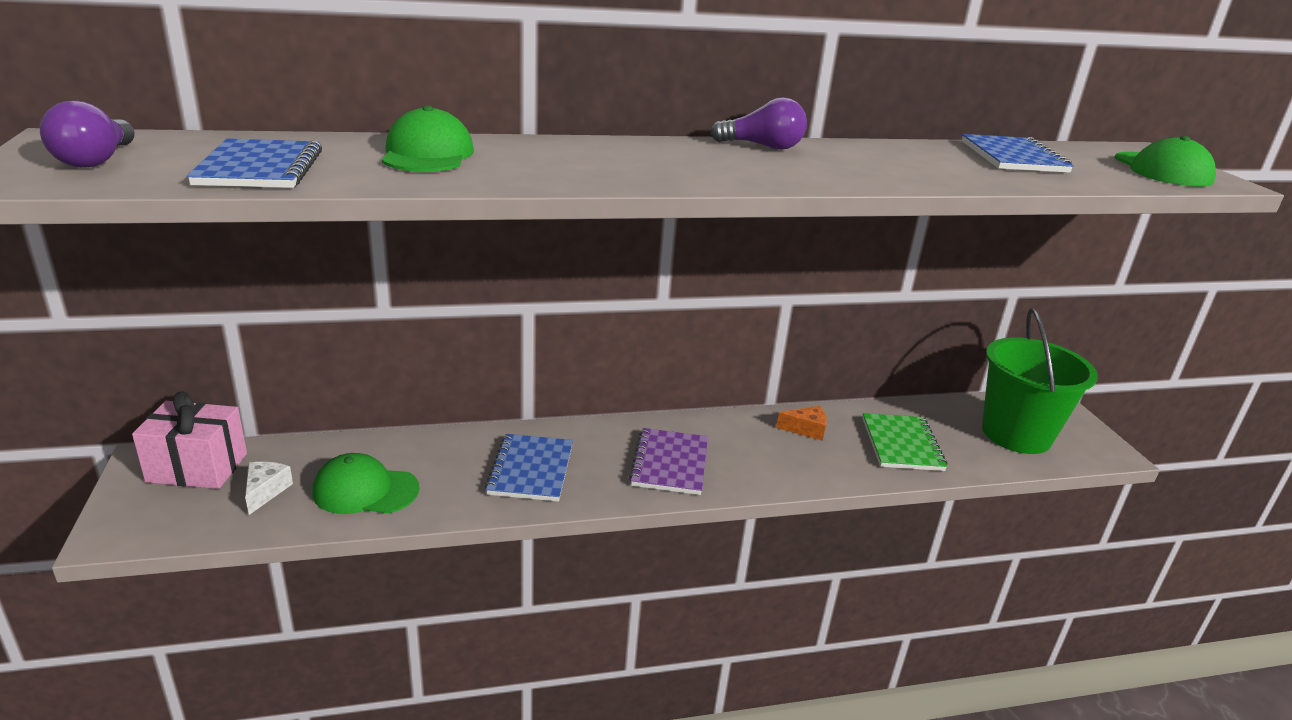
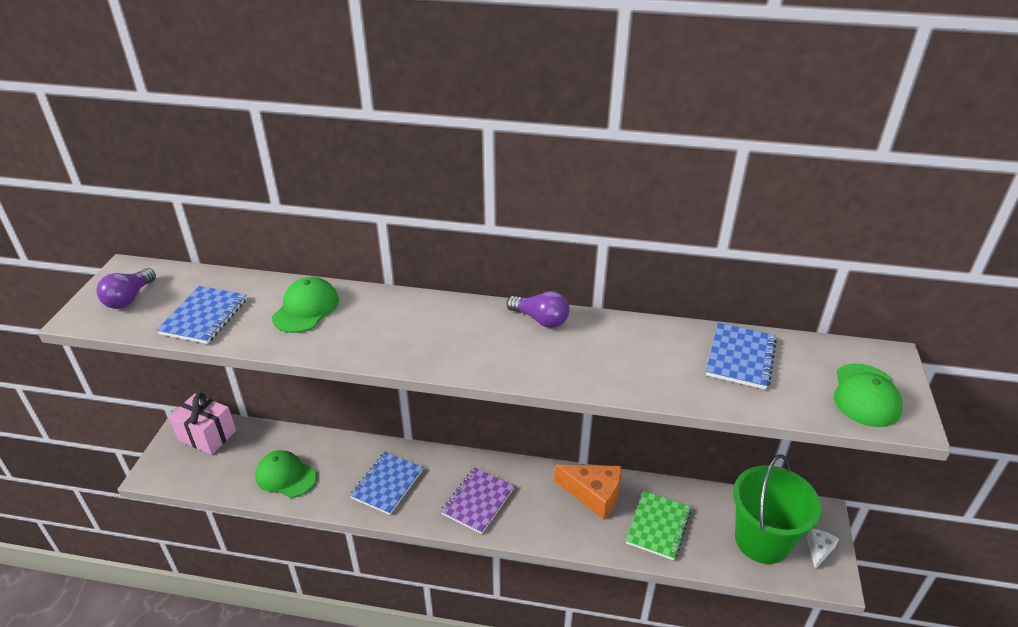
camera: 25 degrees right, 10 degrees up
(265, 491) = (234, 463): white cheese -> white cheese (819, 550)
(806, 429) = (594, 494): orange cheese -> orange cheese, size x1.87

